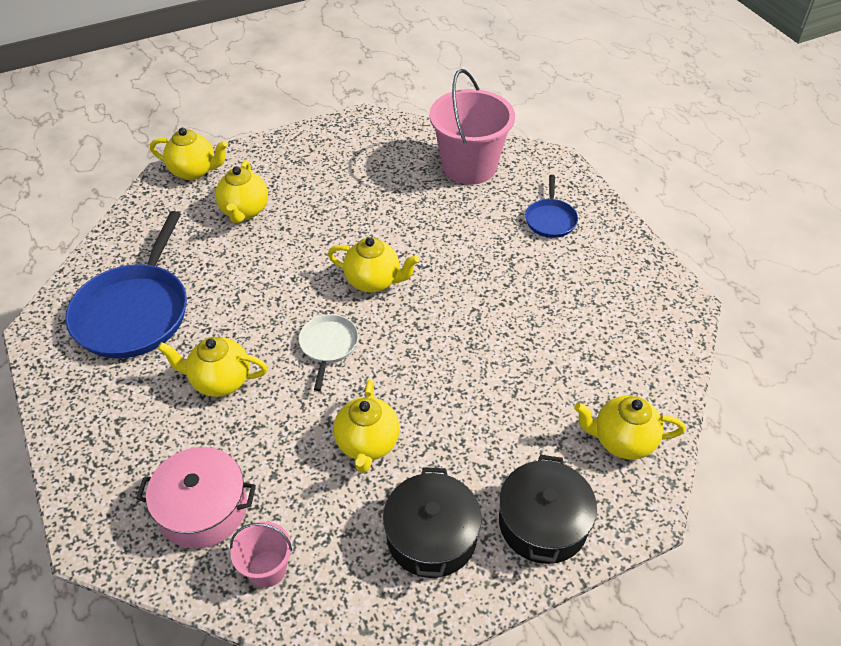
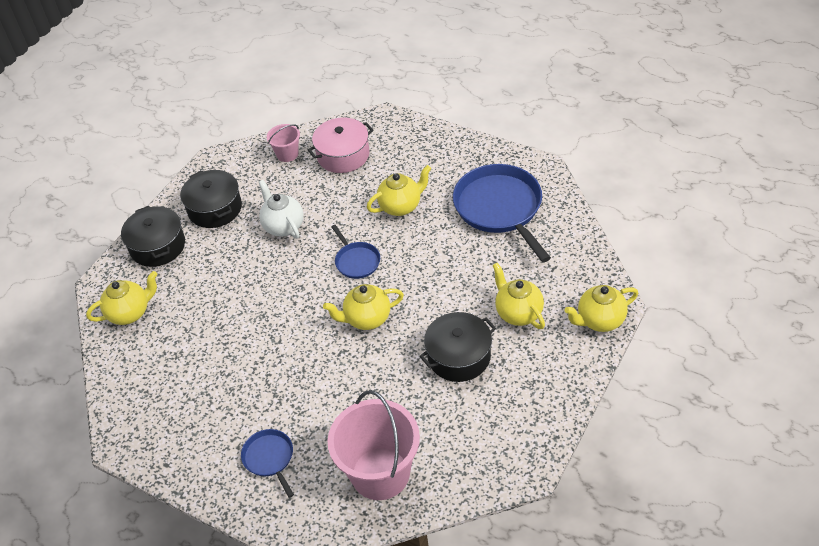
camera: 150 degrees right, 0 degrees up
(328, 346) = (356, 261): white pan -> blue pan
(329, 207) = (459, 356): none -> black pot
(367, 444) = (283, 226): yellow teapot -> white teapot

